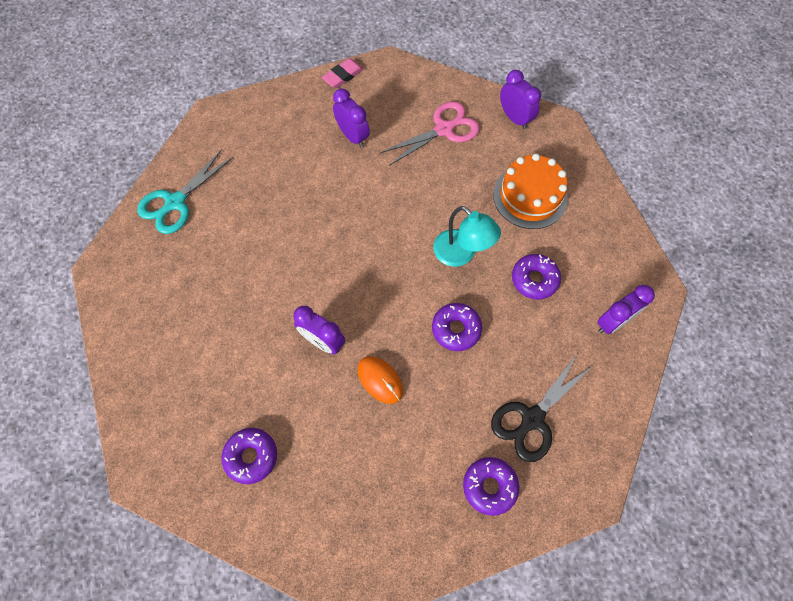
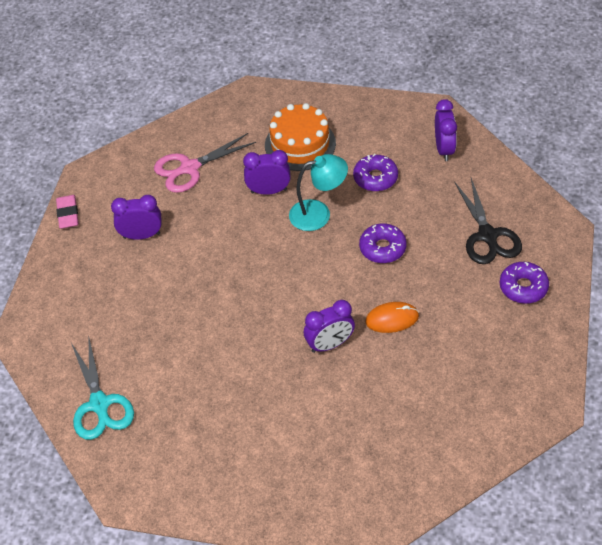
camera: 55 degrees left, 15 degrees down
(251, 456) = (400, 439): purple donut -> none
(444, 129) = (189, 168): pink scissors -> pink scissors turned 120 degrees counterclockwise
(514, 118) = (218, 117): purple clock -> purple clock (269, 191)

